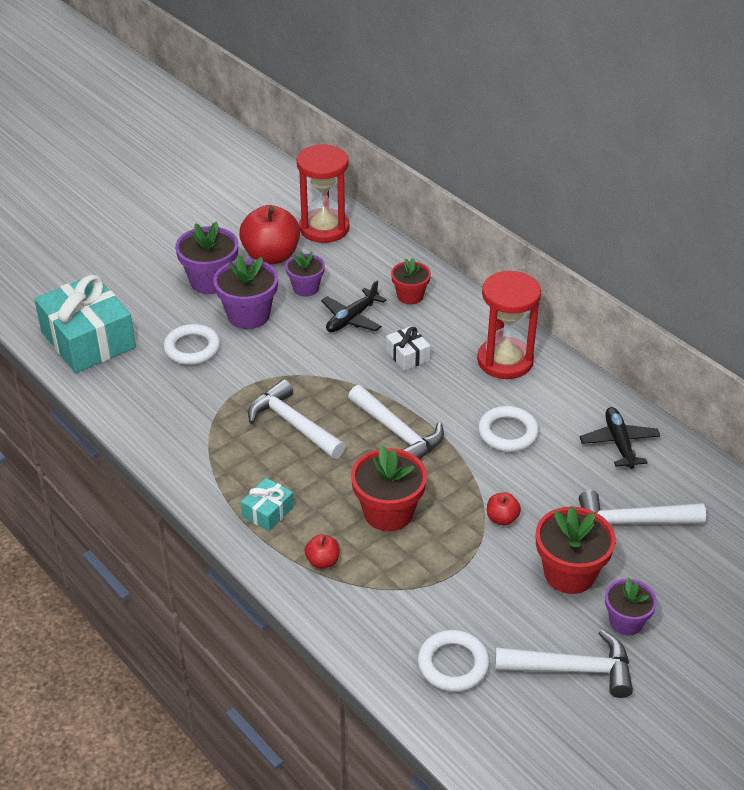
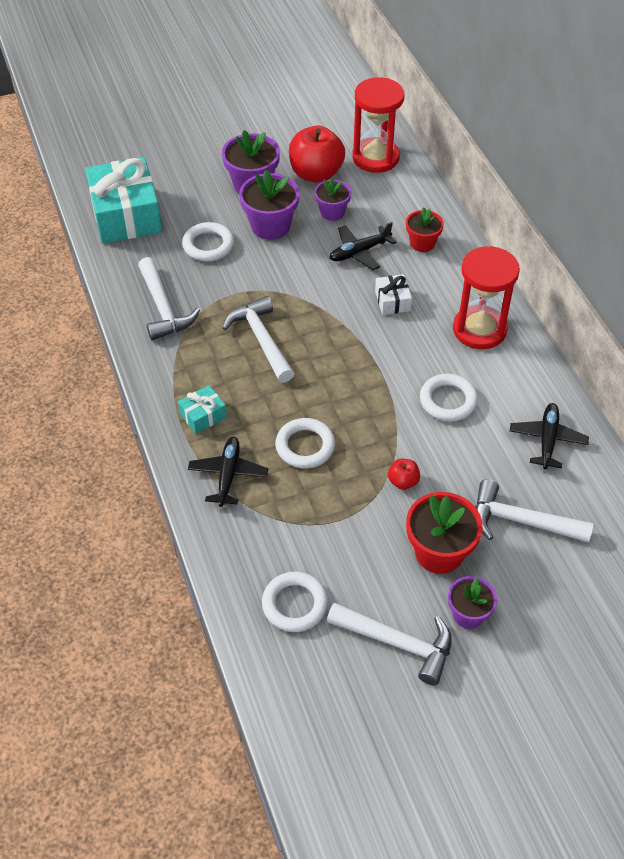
camera: 20 degrees right, 10 degrees up
(322, 561) = (228, 475): red apple -> black plane
(388, 512) = (305, 446): red flower pot -> white ring
(398, 433) = (349, 374): white hammer -> white hammer (163, 308)

